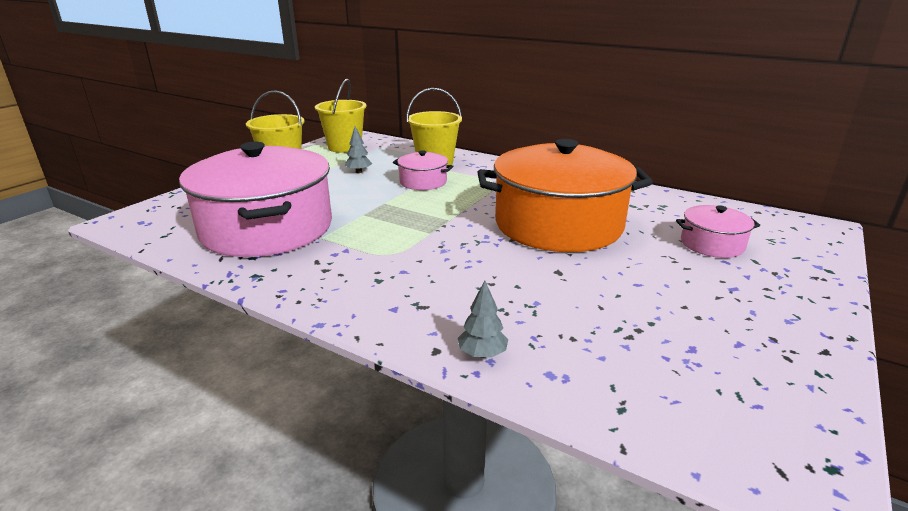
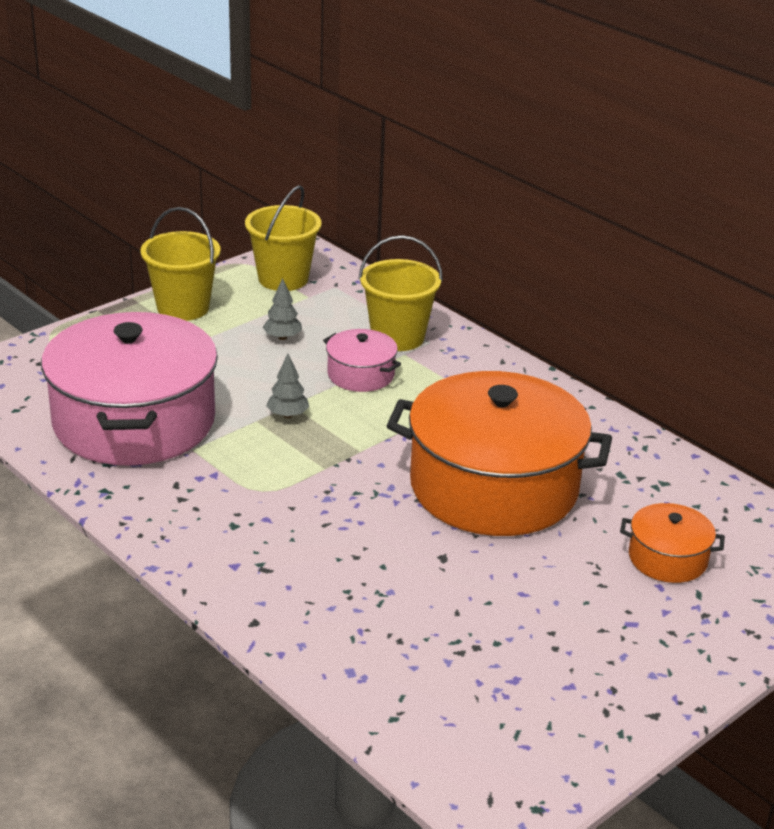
camera: 15 degrees right, 5 degrees up
(482, 354) = (297, 636): grey tree -> grey tree (287, 415)
(712, 244) = (667, 558): pink pot -> orange pot

